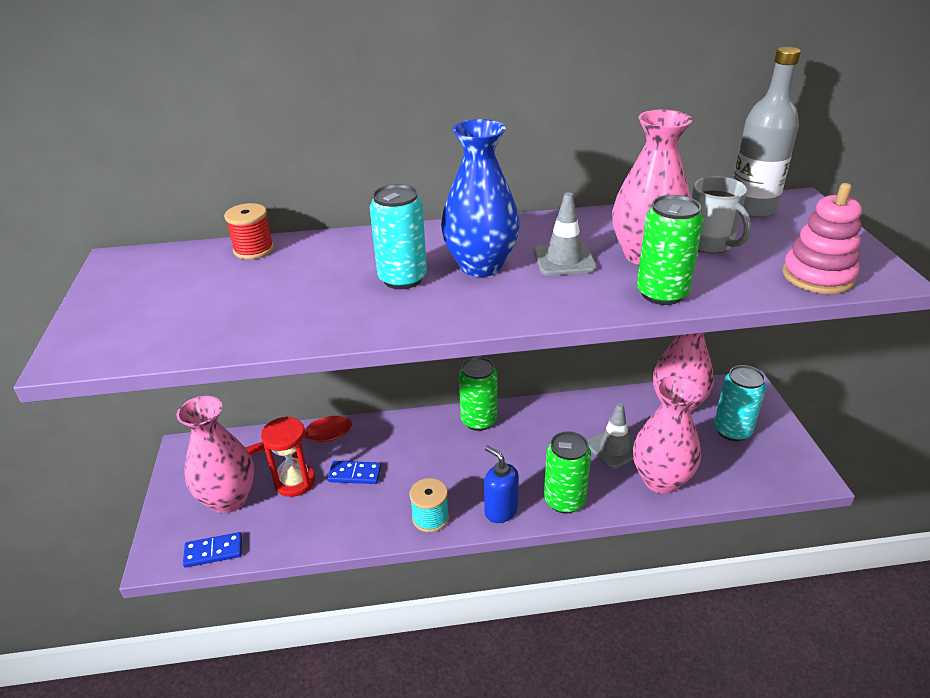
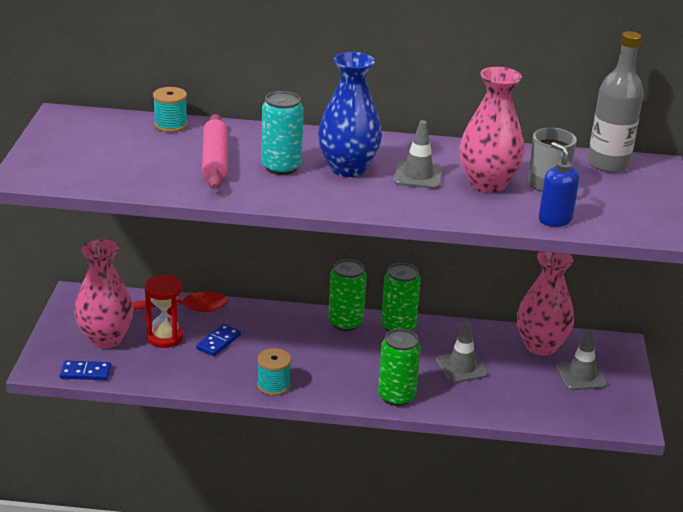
camera: 10 degrees right, 5 degrees down
(253, 249) = (170, 125): red spool -> turquoise spool
(319, 285) = (214, 160): none -> pink rolling pin
(355, 474) = (218, 342): blue domino -> blue domino turned 75 degrees counterclockwise
(500, 511) = (336, 392): blue soap dispenser -> blue soap dispenser (554, 219)
(661, 480) = (491, 399): pink vase -> none
(662, 293) = (480, 213): green can -> green can (398, 326)
(732, 430) = (581, 376): turquoise can -> grey traffic cone
(817, 276) = (617, 223): pink stacking toy -> none

